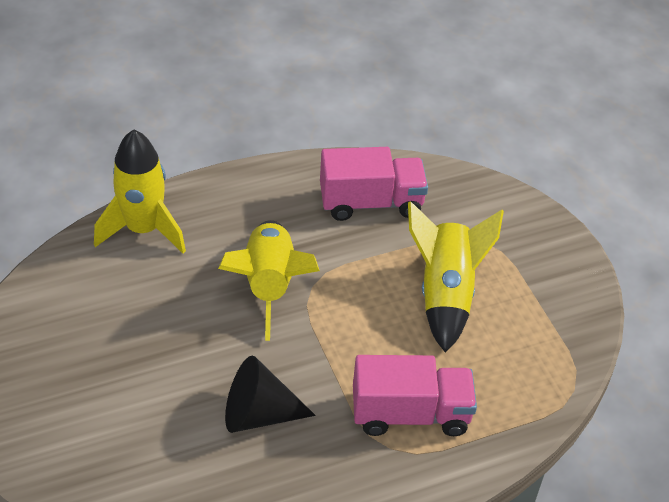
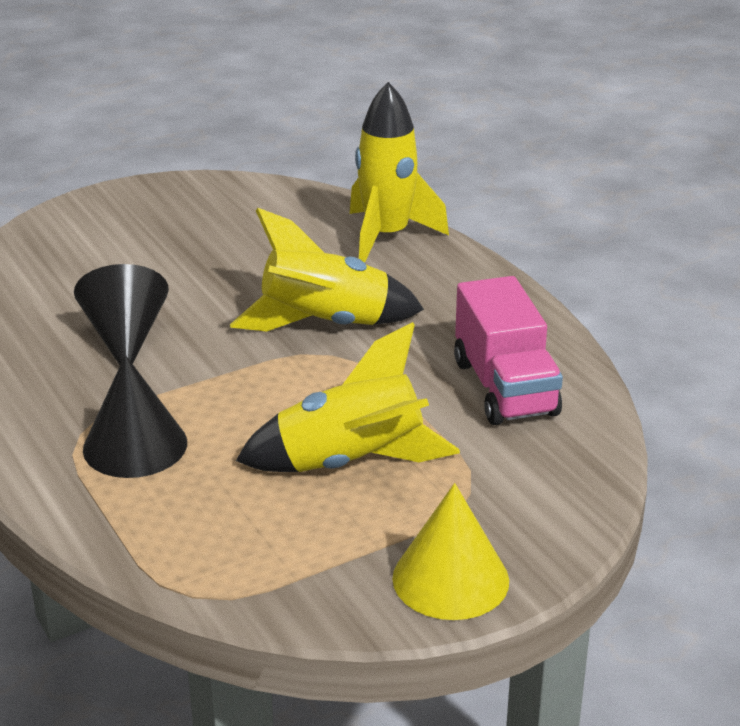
camera: 85 degrees right, 15 degrees down
(410, 413) = (135, 445): pink truck -> black cone
(562, 264) = (450, 579): none -> yellow cone

